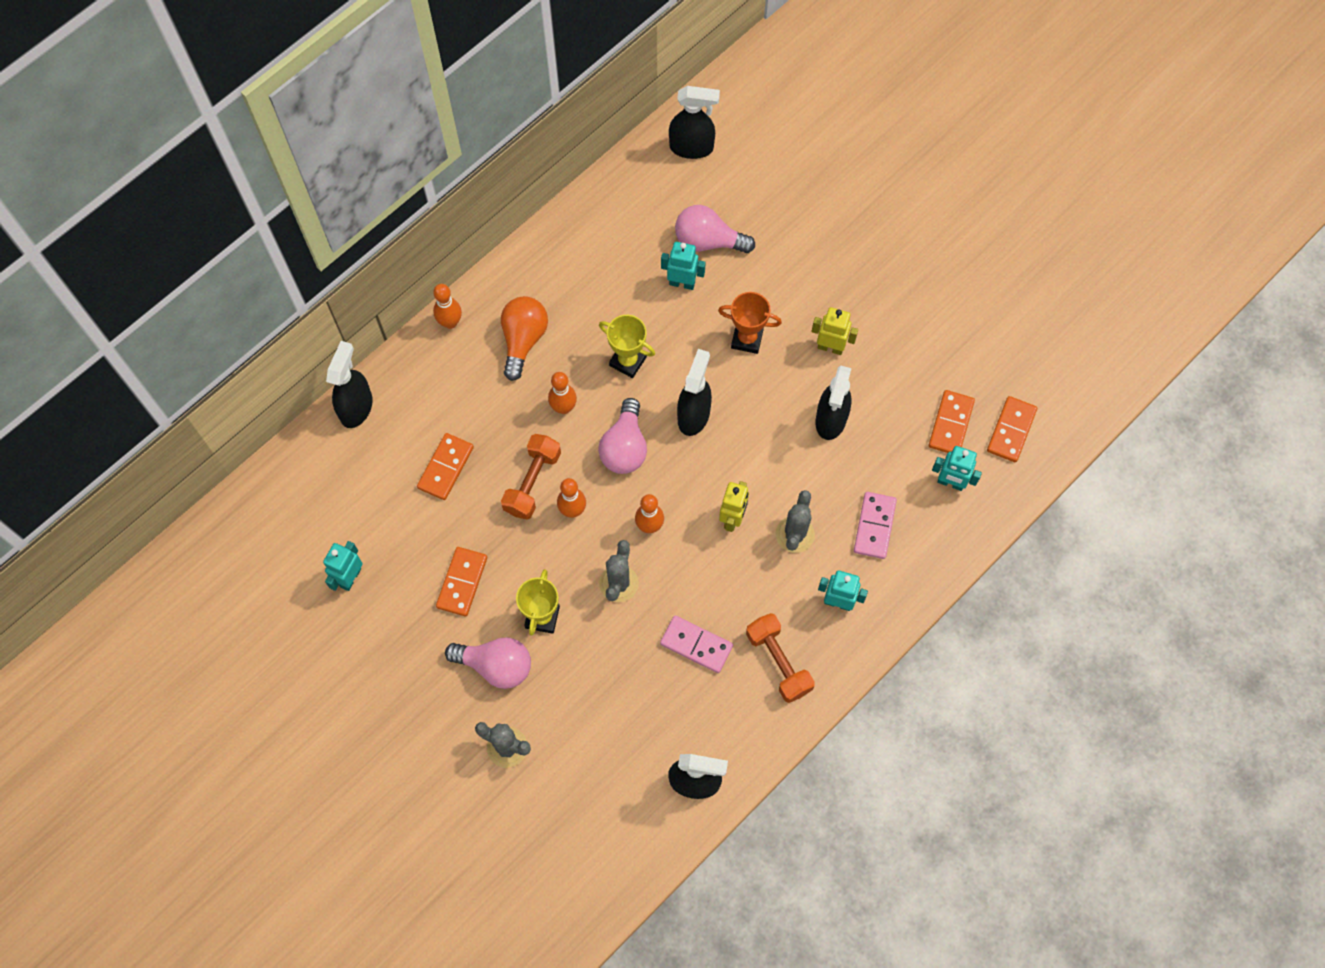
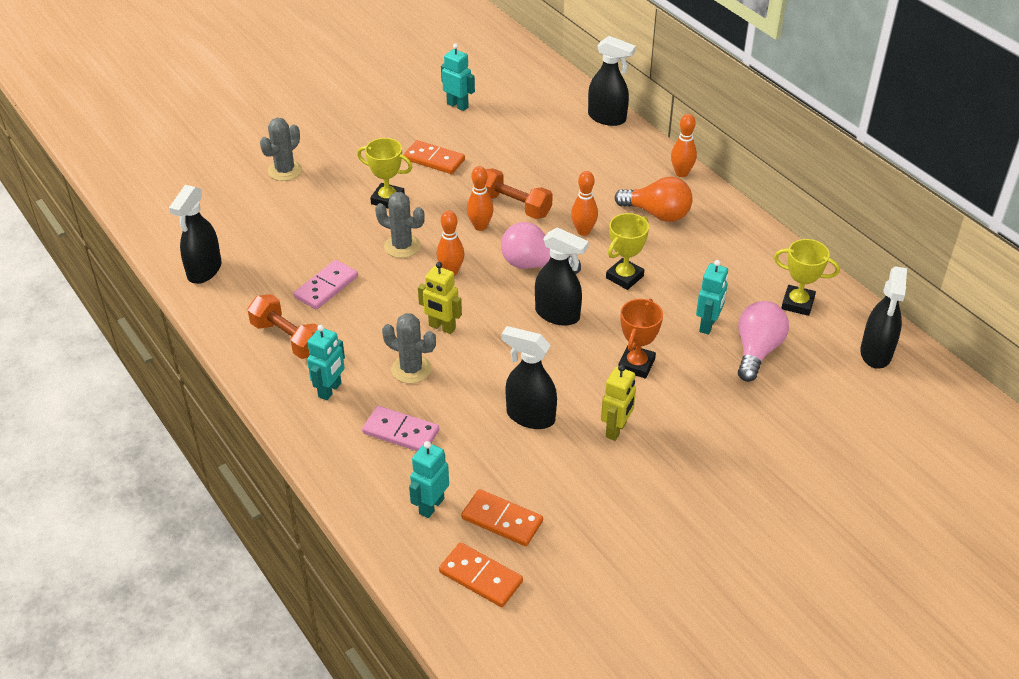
camera: 100 degrees right, 25 degrees down
(446, 468) = (540, 159): orange domino -> none
(496, 666) = (355, 171): pink light bulb -> none
(637, 209) = (797, 303): none -> yellow trophy
(778, 662) = (288, 338): orange dumbbell -> orange dumbbell turned 60 degrees clockwise

